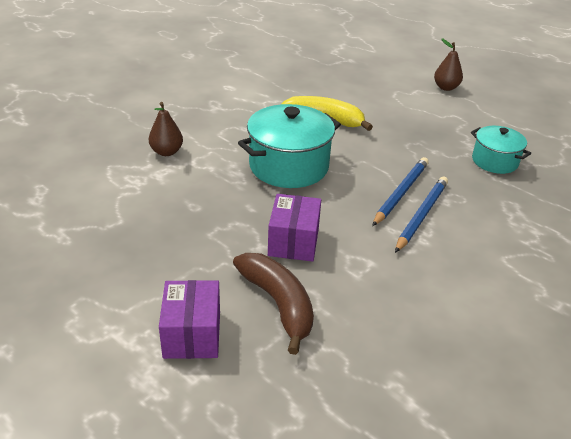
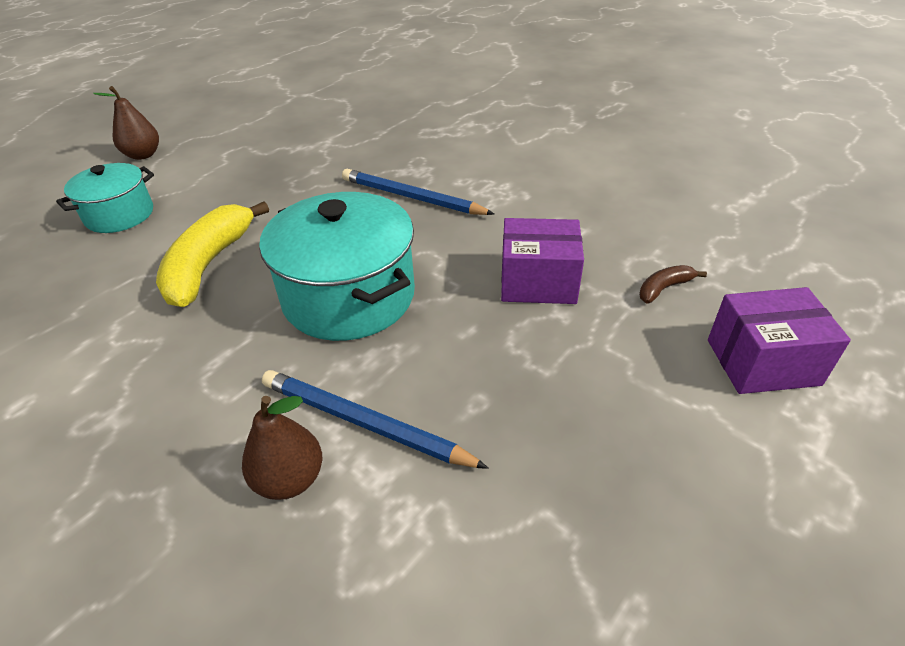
camera: 90 degrees left, 5 degrees up
(278, 304) = (664, 288): brown banana -> brown banana, size x0.46
(421, 215) = (457, 185): blue pencil -> blue pencil (365, 423)
(494, 161) = (340, 134): turquoise pot -> turquoise pot (119, 215)

